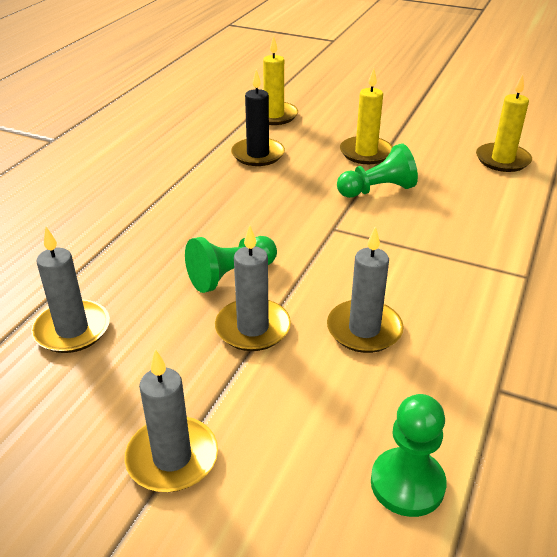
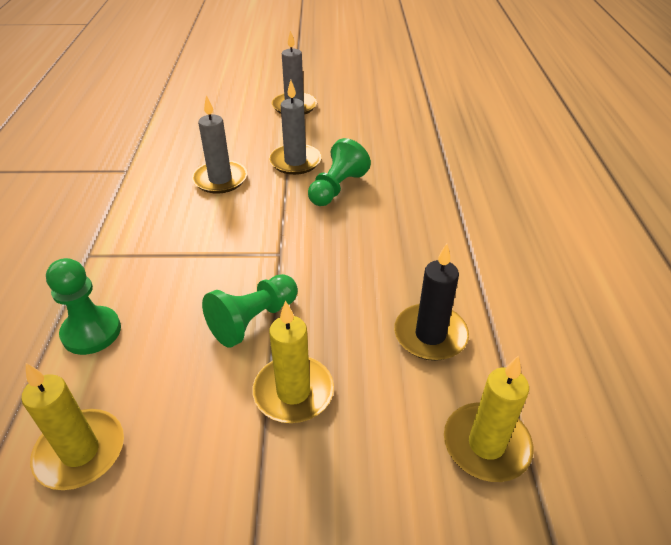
camera: 155 degrees right, 5 degrees up
(72, 330) = (403, 134): grey candle -> none
(407, 484) = (177, 124): green pawn -> green pawn (91, 332)

